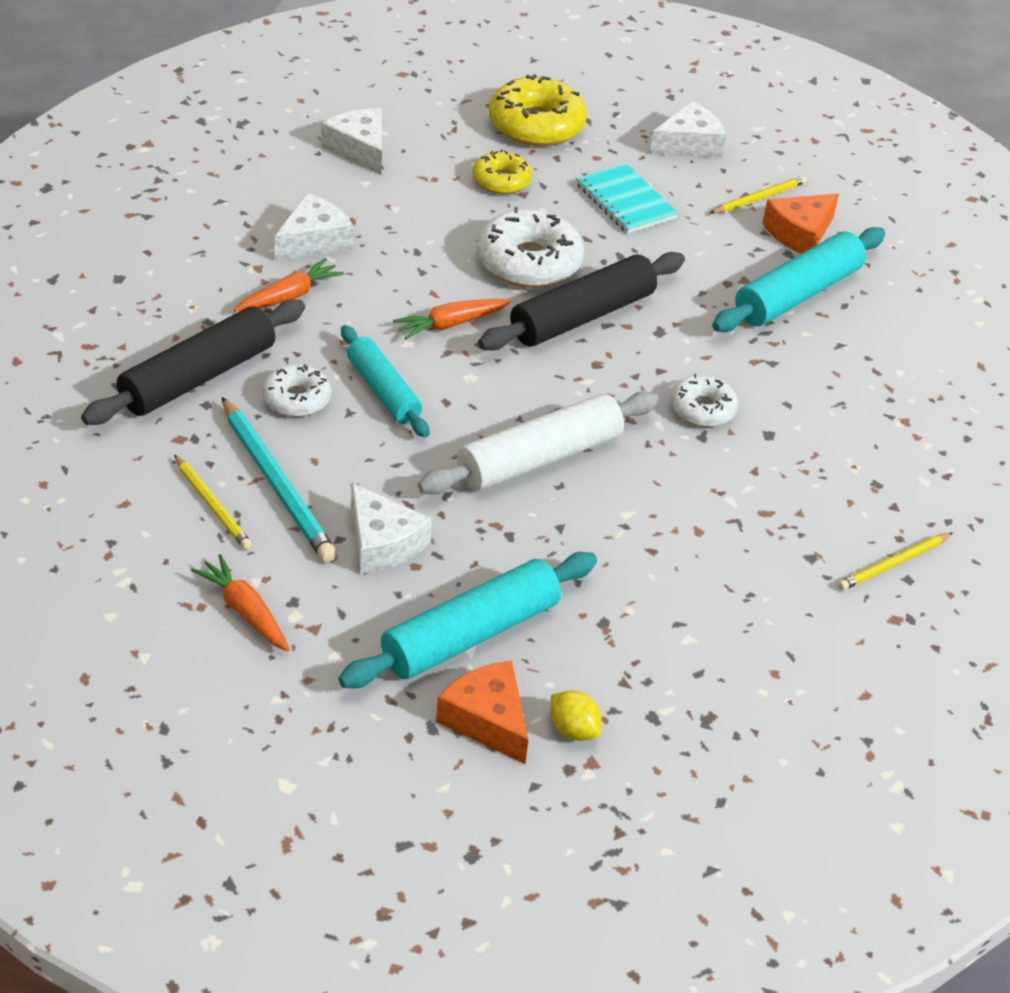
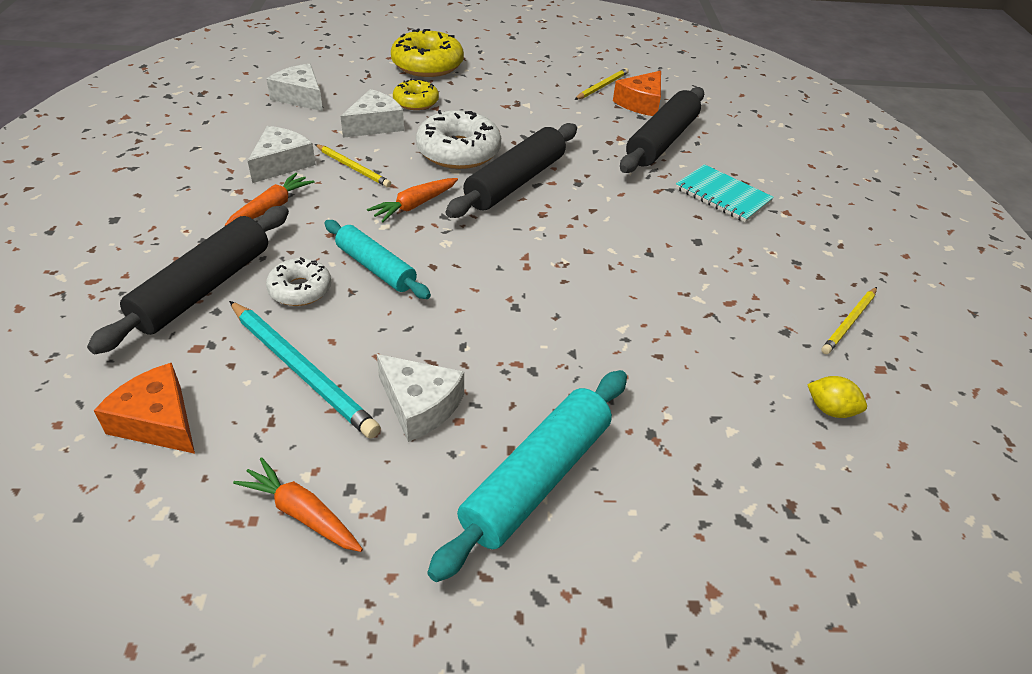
camera: 15 degrees left, 0 degrees up
(212, 505) = (242, 406): yellow pencil -> yellow pencil (353, 168)
(487, 720) = (590, 571): orange cheese -> orange cheese (158, 421)
(539, 458) = (529, 297): white rolling pin -> none
(573, 730) = (677, 557): yellow lemon -> yellow lemon (830, 410)
(625, 201) = (512, 101): turquoise notebook -> turquoise notebook (722, 195)
(689, 144) = (538, 62): white cheese -> white cheese (375, 125)
(702, 409) = (638, 232): white donut -> none
(797, 295) = (662, 141): turquoise rolling pin -> black rolling pin

